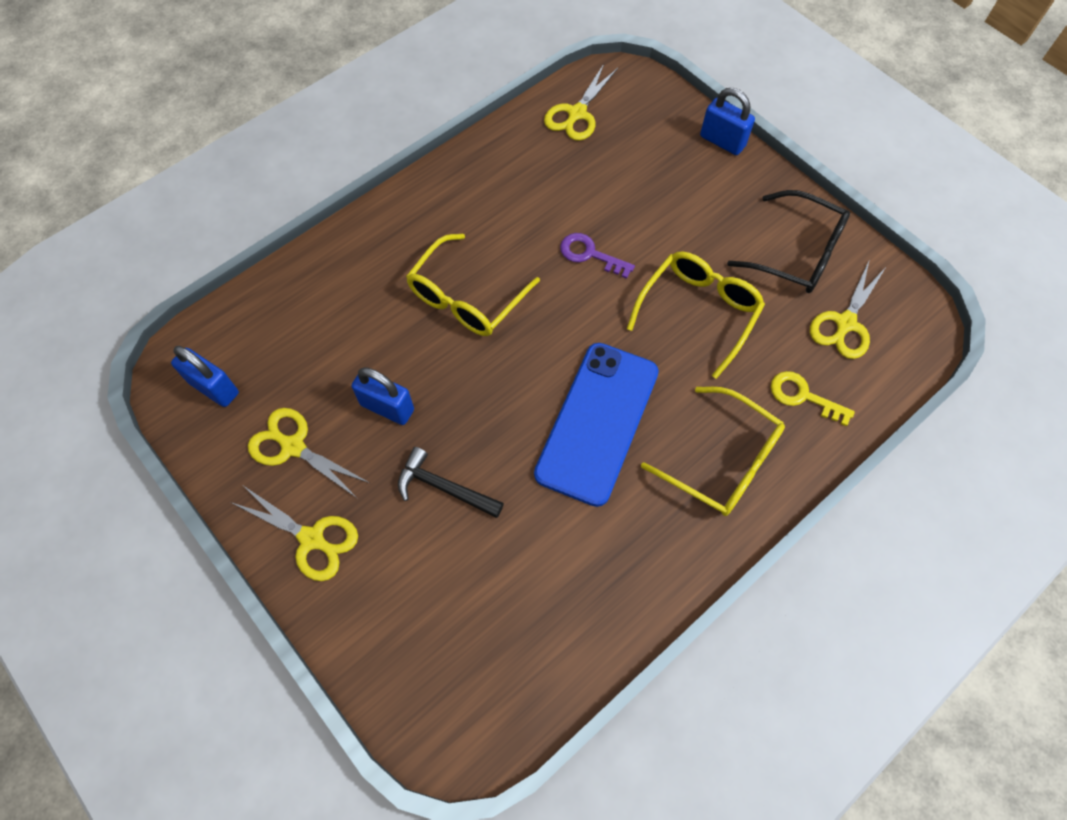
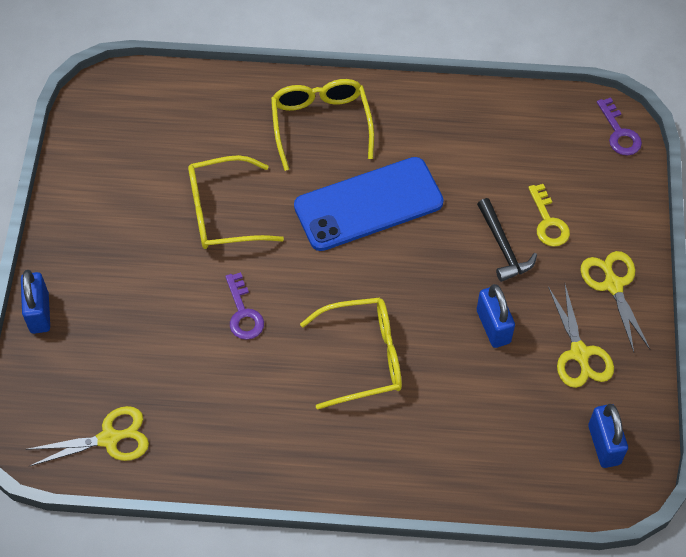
camera: 135 degrees left, 5 degrees down
(441, 732) = (619, 133): none -> purple key
(797, 253) = (110, 192): black glasses -> none
(803, 396) = (229, 115): yellow key -> yellow key (548, 221)
(845, 323) = (145, 129): yellow scissors -> none

